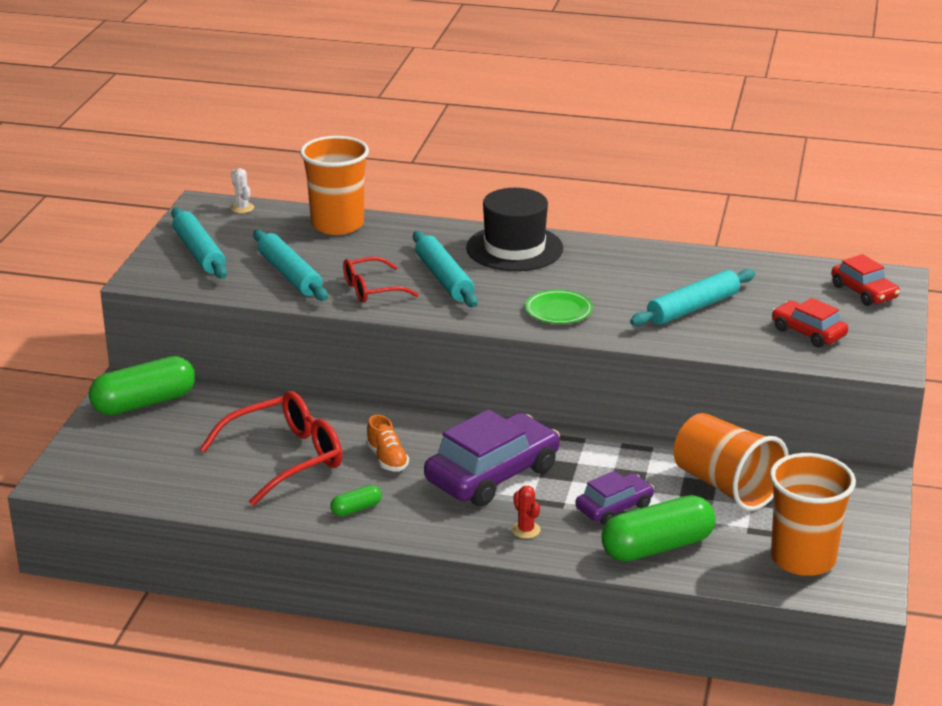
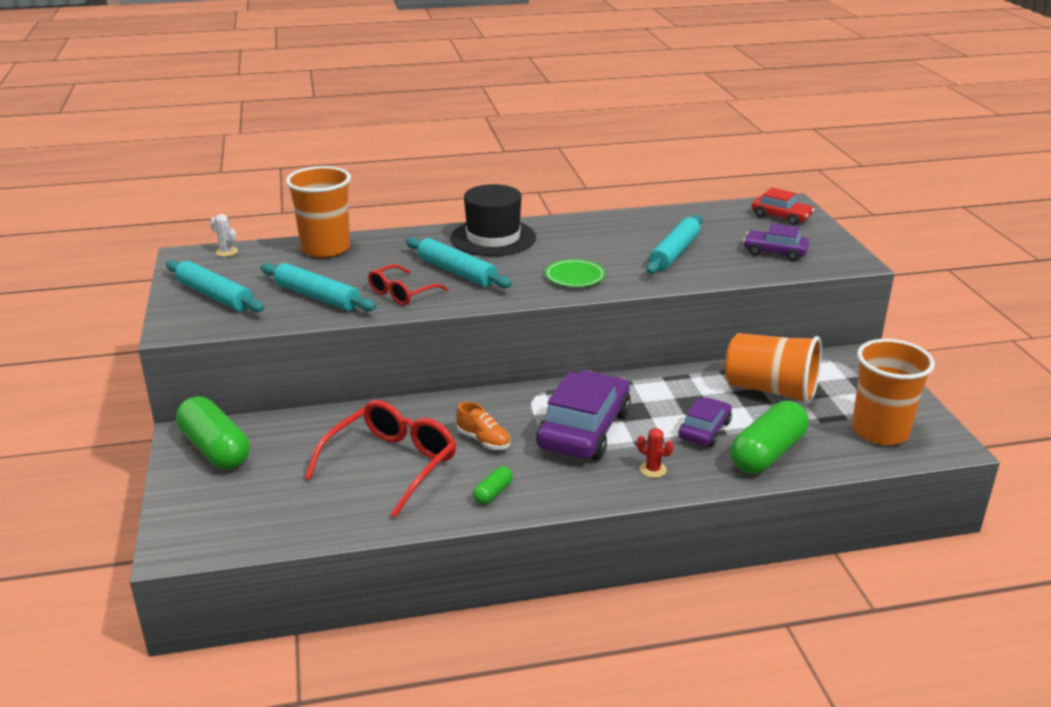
camera: 25 degrees left, 0 degrees up
(144, 403) = (215, 449): green capsule -> green capsule turned 75 degrees counterclockwise
(808, 332) = (775, 252): red car -> purple car

